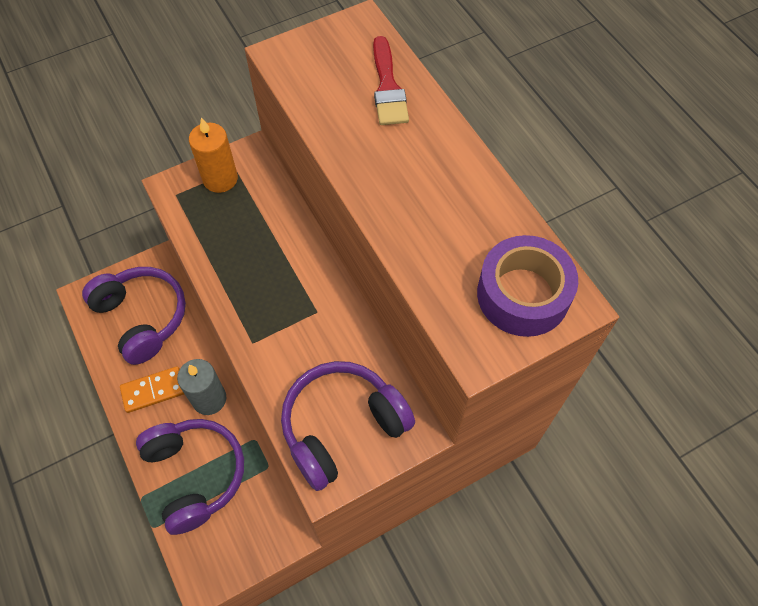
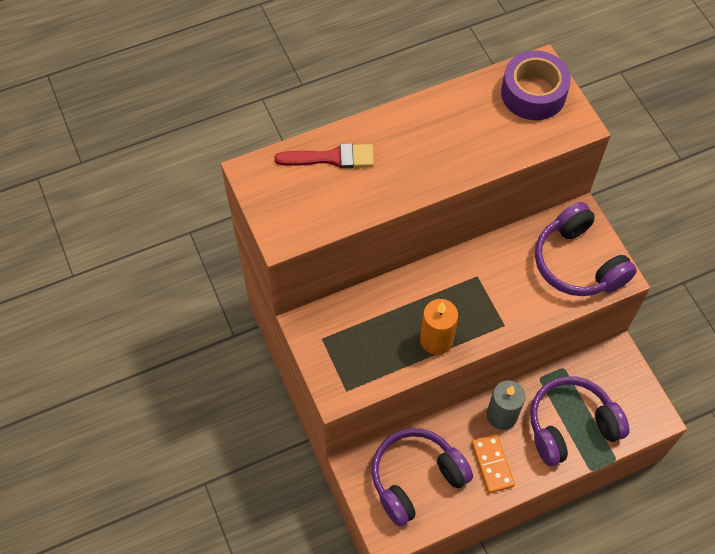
camera: 85 degrees left, 0 degrees up
(220, 179) = (332, 351): orange candle -> orange candle (436, 340)

